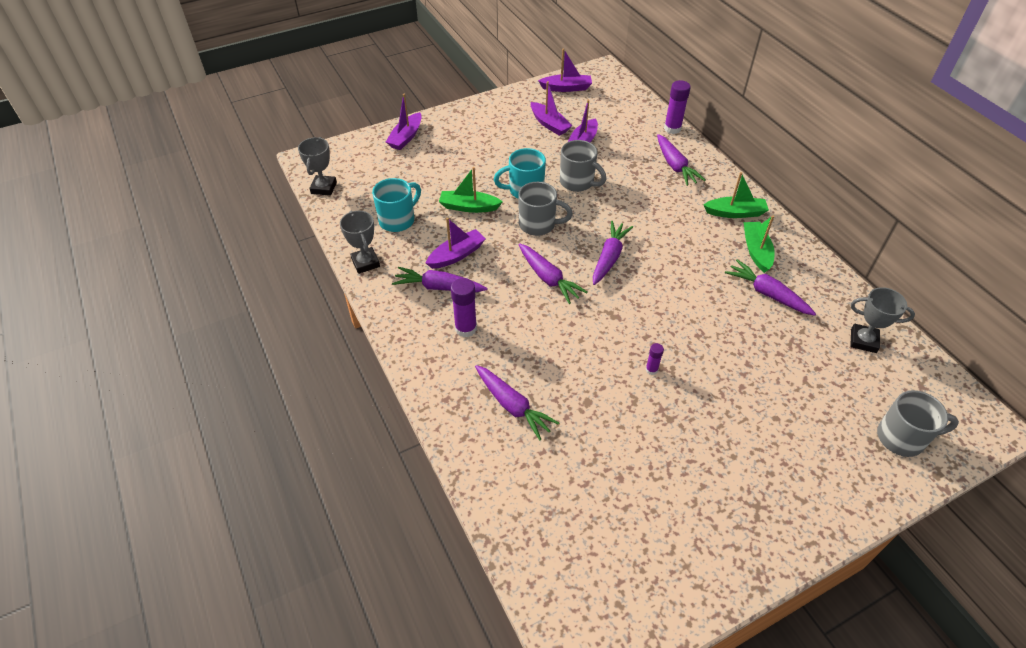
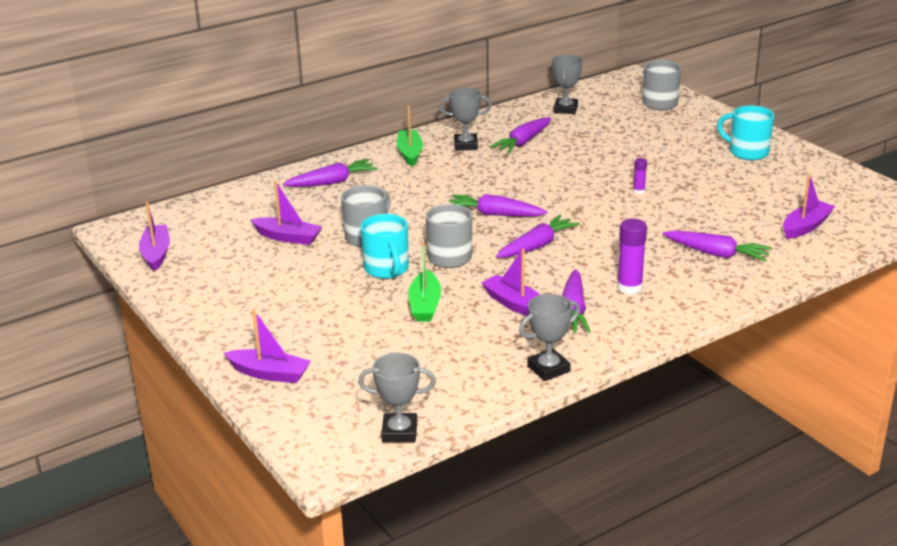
camera: 95 degrees left, 20 degrees down
(398, 220) = (460, 355): turquoise mug -> turquoise mug (747, 152)
(512, 406) = (716, 254): purple carrot -> purple carrot turned 75 degrees clockwise
(549, 124) = (244, 261): purple boat -> purple boat (805, 226)
(672, 128) = (259, 184): purple glue stick -> none
(756, 251) = (465, 145): green boat -> grey trophy

